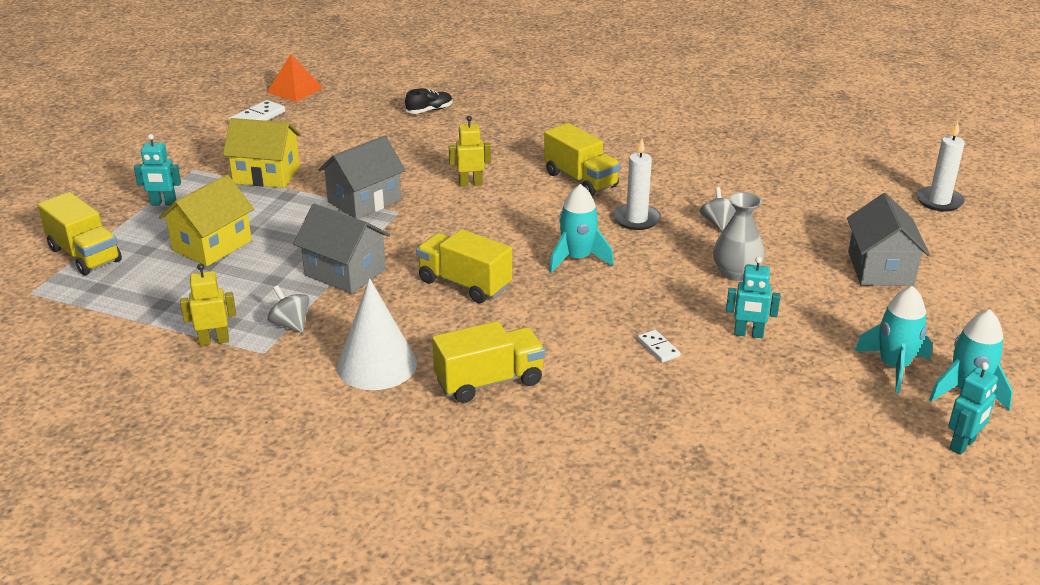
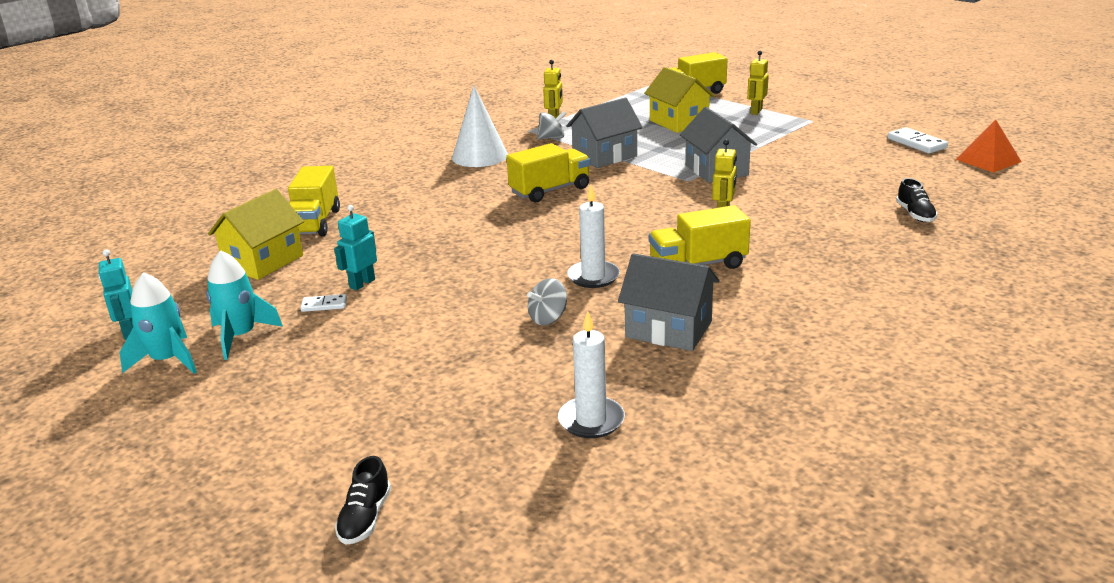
camera: 115 degrees right, 5 degrees down
(163, 204) = (756, 111): turquoise robot -> yellow robot
(266, 175) = (789, 141): yellow house -> yellow house (263, 261)
(489, 381) = (423, 184): yellow truck -> yellow truck (315, 223)
(577, 259) = (547, 237): turquoise rocket -> none
(658, 348) = (390, 243): white domino -> white domino (324, 305)
(718, 224) = (548, 318): grey spinning top -> grey spinning top turned 120 degrees clockwise
(736, 273) = (452, 303): grey vase -> none
(880, 269) = (374, 389): grey house -> grey house (668, 329)
(939, 201) = (464, 507): white candle -> white candle (591, 420)
(987, 228) = (365, 518): none -> black shoe

